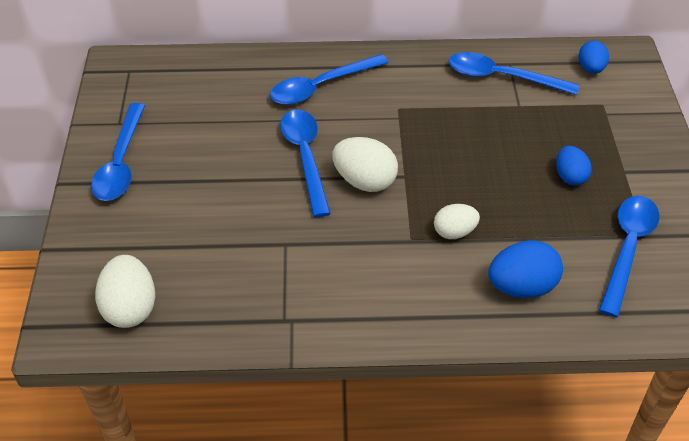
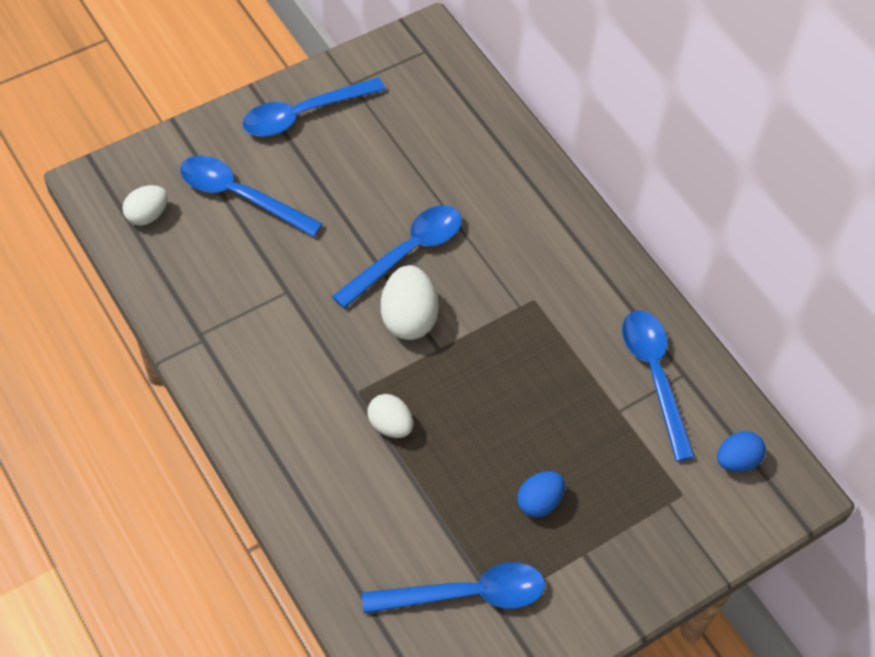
camera: 55 degrees right, 10 degrees up
(130, 308) = (147, 215): white egg -> white egg, size x0.65
(321, 86) = (517, 217): blue spoon -> blue spoon (240, 196)
(521, 287) = (354, 513): blue egg -> none

